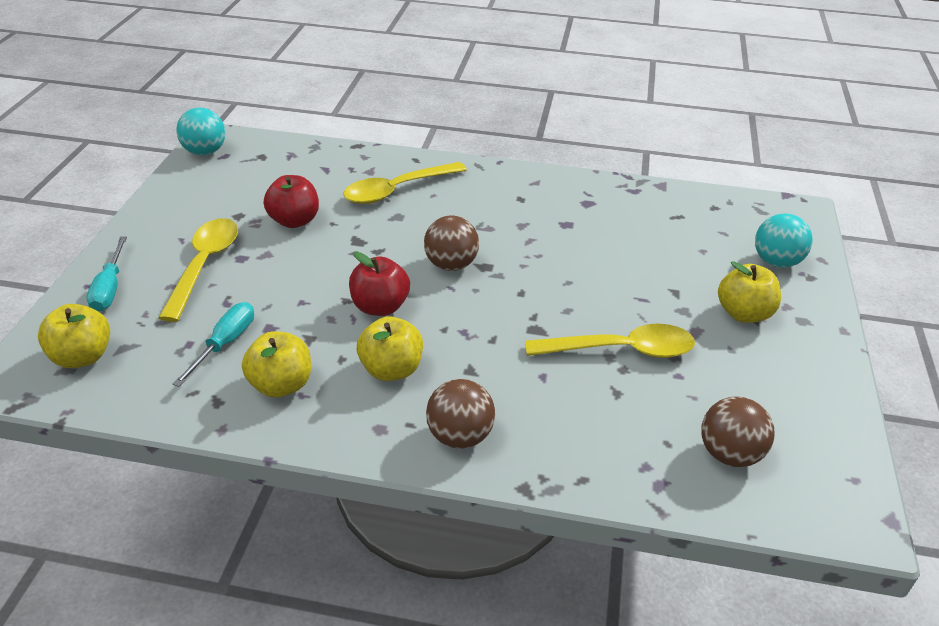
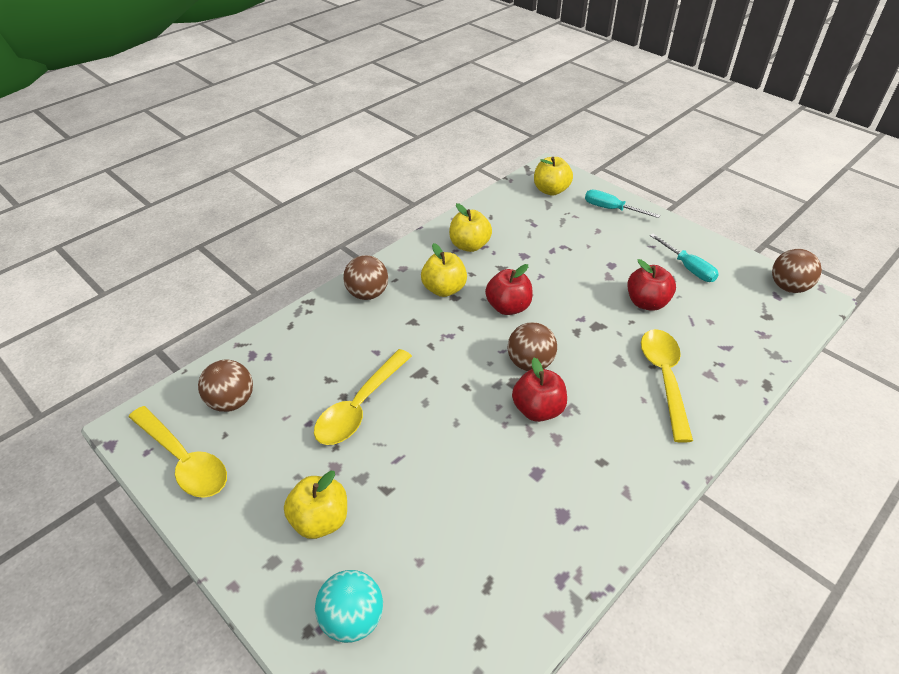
camera: 125 degrees right, 5 degrees up
(204, 266) = (612, 247): yellow spoon -> yellow spoon (183, 460)
(205, 152) = (788, 287): turquoise ball -> brown ball
(225, 344) = (523, 236): turquoise screwdriver -> turquoise screwdriver (688, 268)
(503, 243) = (537, 409): none -> red apple

